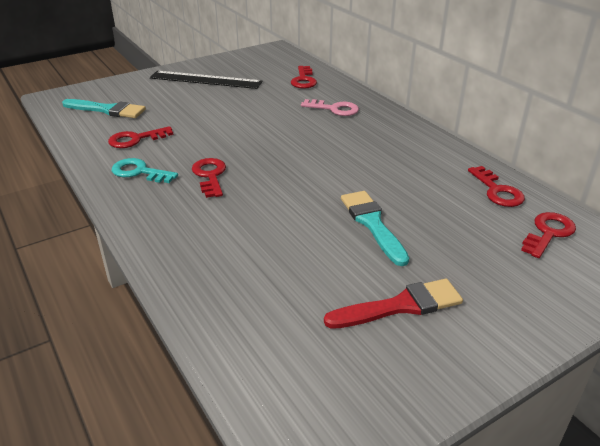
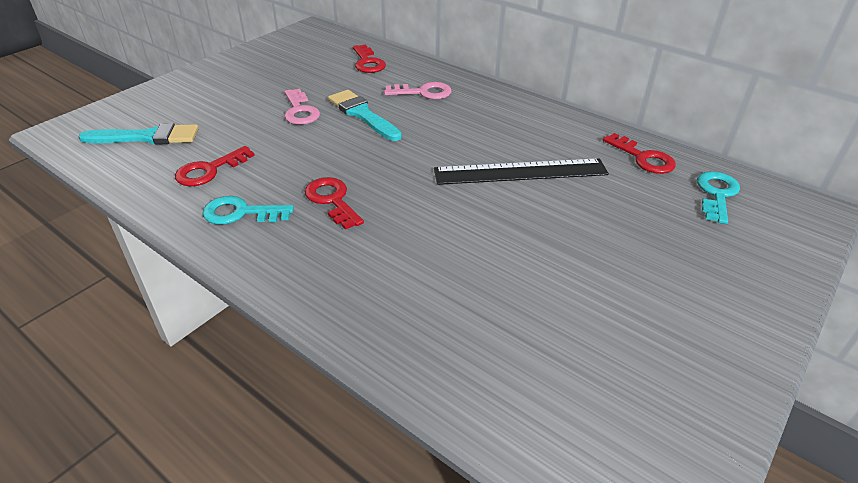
camera: 20 degrees left, 5 degrees up
(205, 80) = (251, 78): black ruler -> black ruler (520, 172)
(227, 108) = (300, 111): none -> pink key
(372, 224) = (547, 221): turquoise brush -> turquoise brush (362, 114)
(400, 306) = (634, 311): red brush -> none
(548, 233) = (716, 194): red key -> turquoise key

